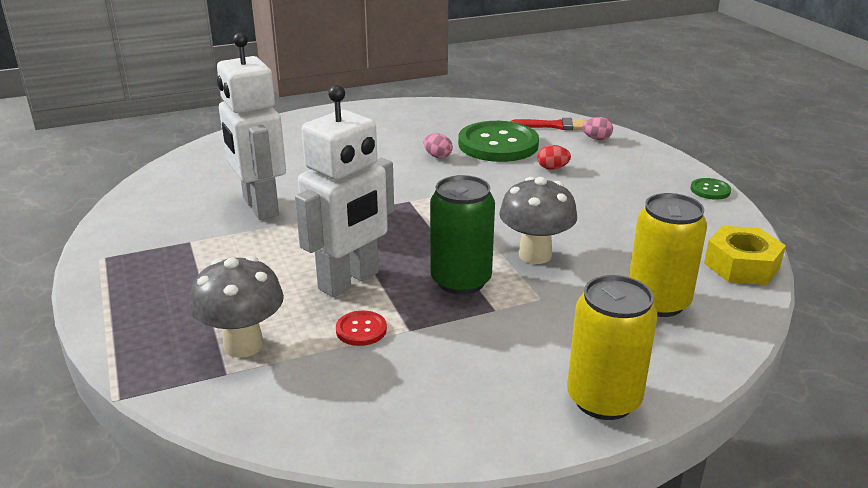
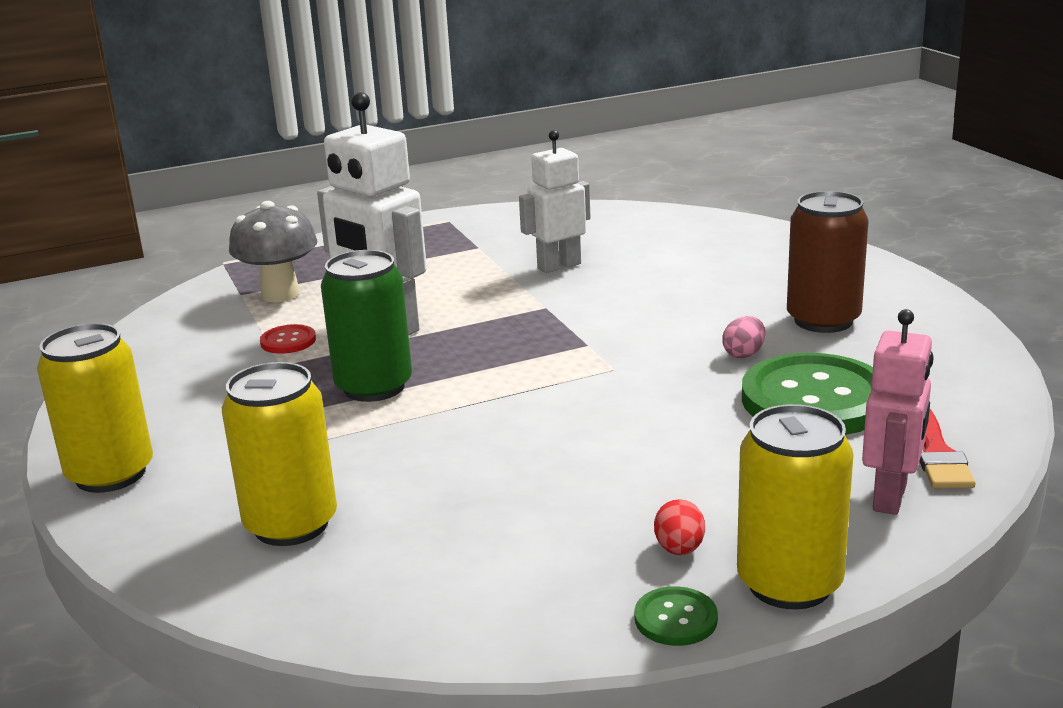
camera: 90 degrees right, 5 degrees down
(260, 207) = (559, 266): white robot -> white robot, size x0.65
(398, 133) = (823, 320): none -> brown can
(535, 255) = (432, 434): grey mushroom -> none
(552, 168) = (729, 449): red egg -> red egg (679, 549)
(596, 139) = (891, 497): pink egg -> pink robot
(673, 165) = (789, 583): none -> yellow can
(741, 266) = (378, 617): yellow nut -> none

